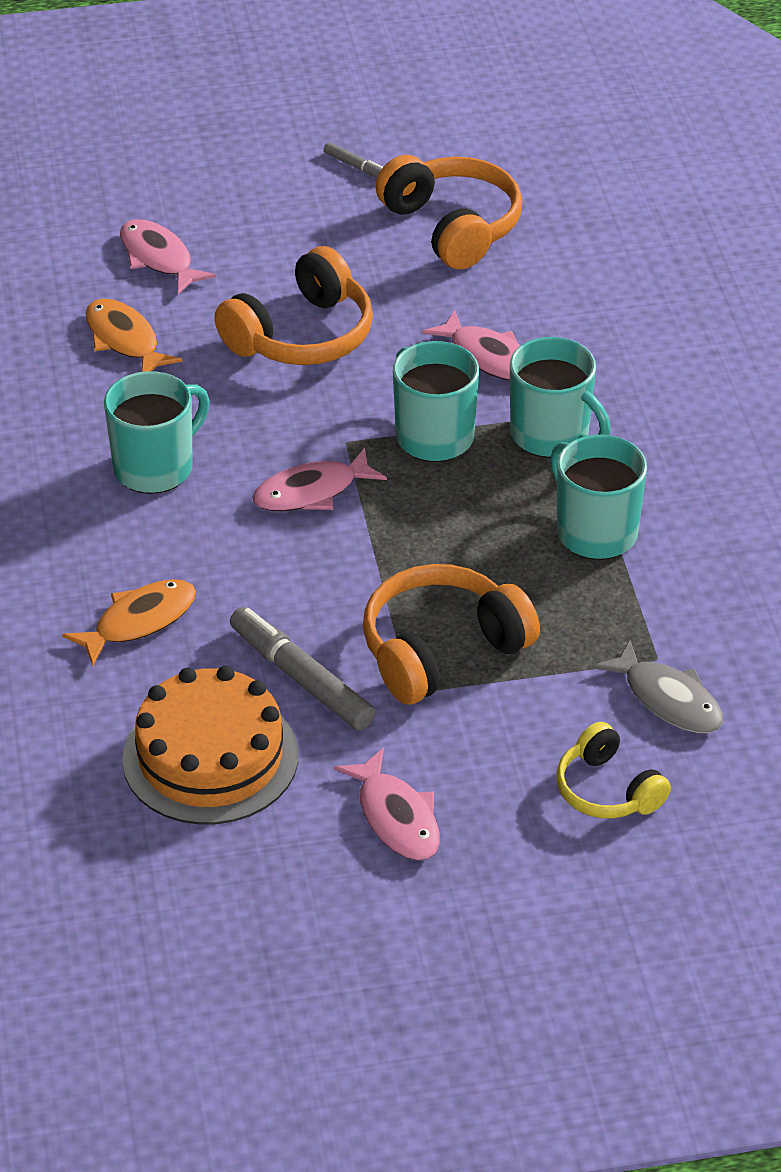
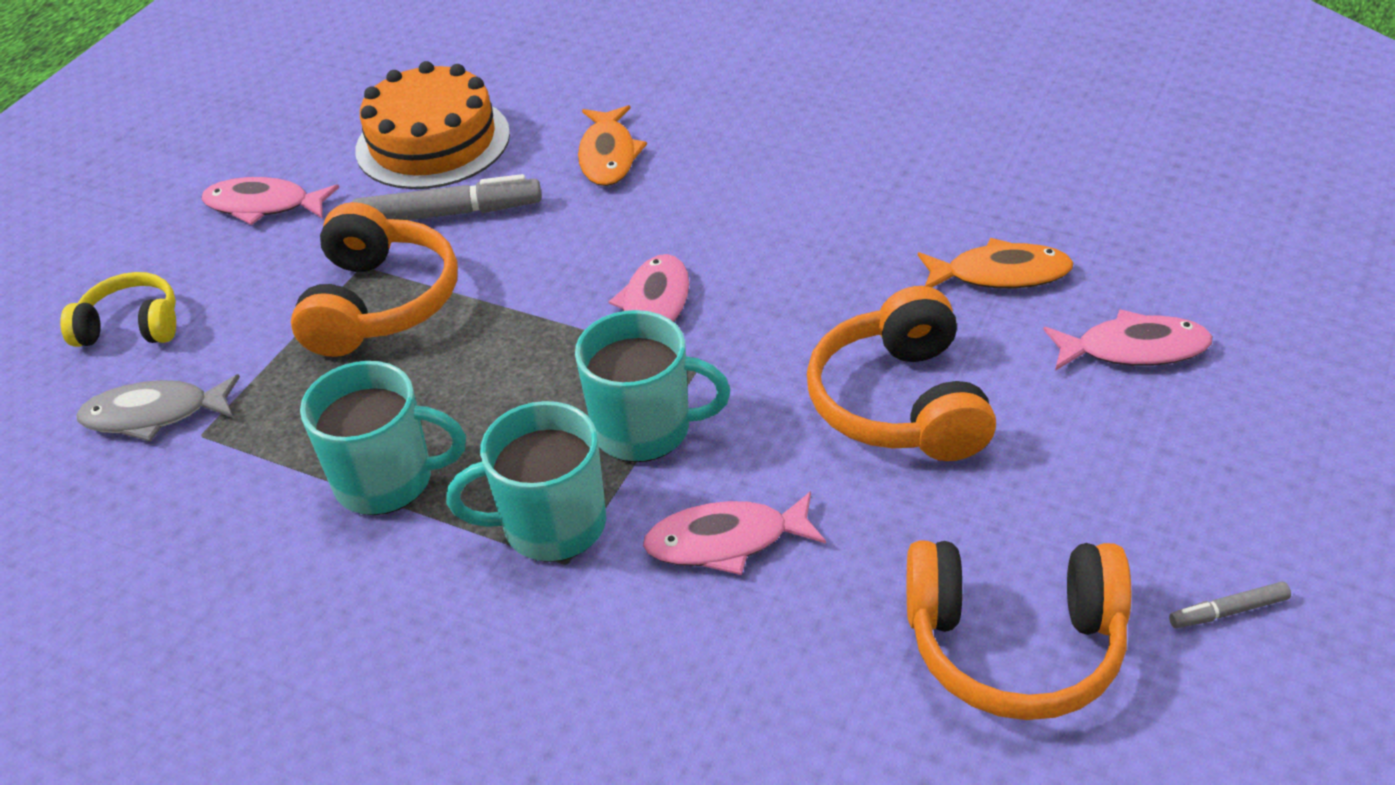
camera: 130 degrees right, 0 degrees up
(156, 467) = (786, 228): turquoise mug -> none

